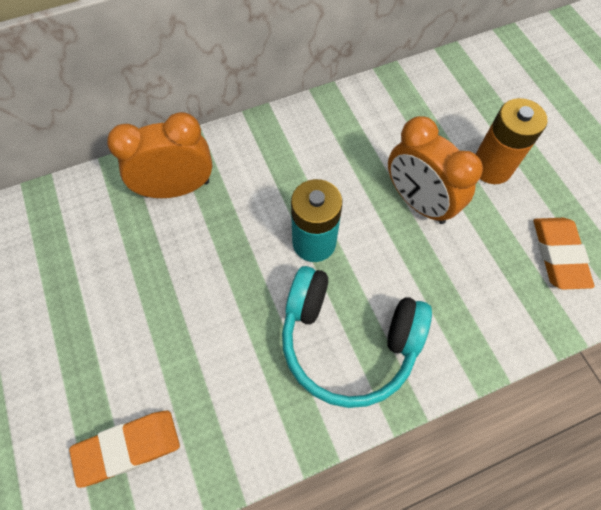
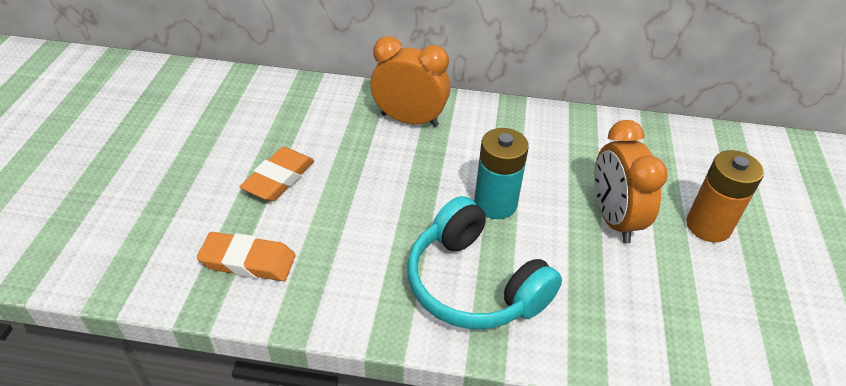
camera: 30 degrees right, 20 degrees down
(558, 255) = (733, 323): orange eraser -> orange eraser (279, 178)

